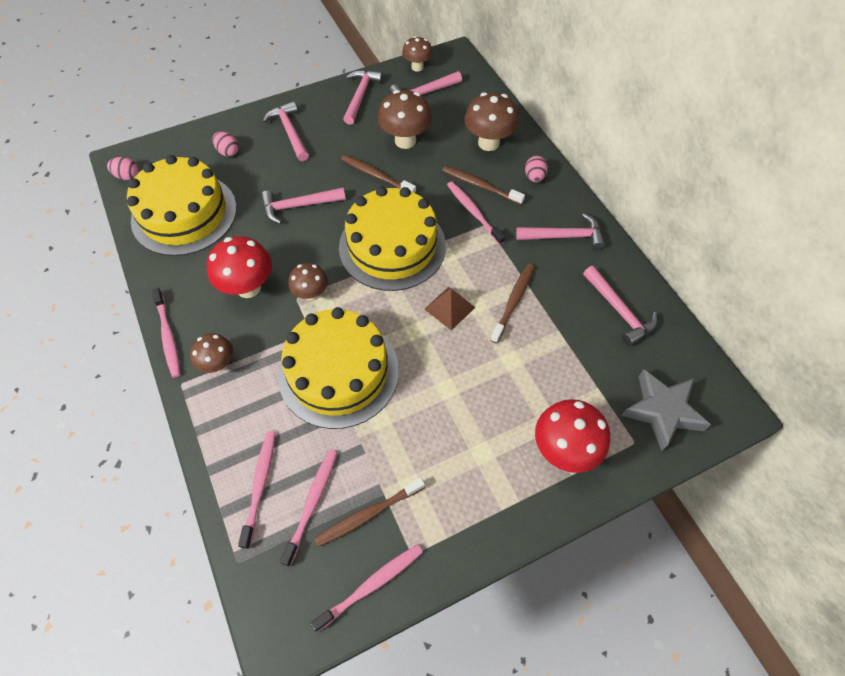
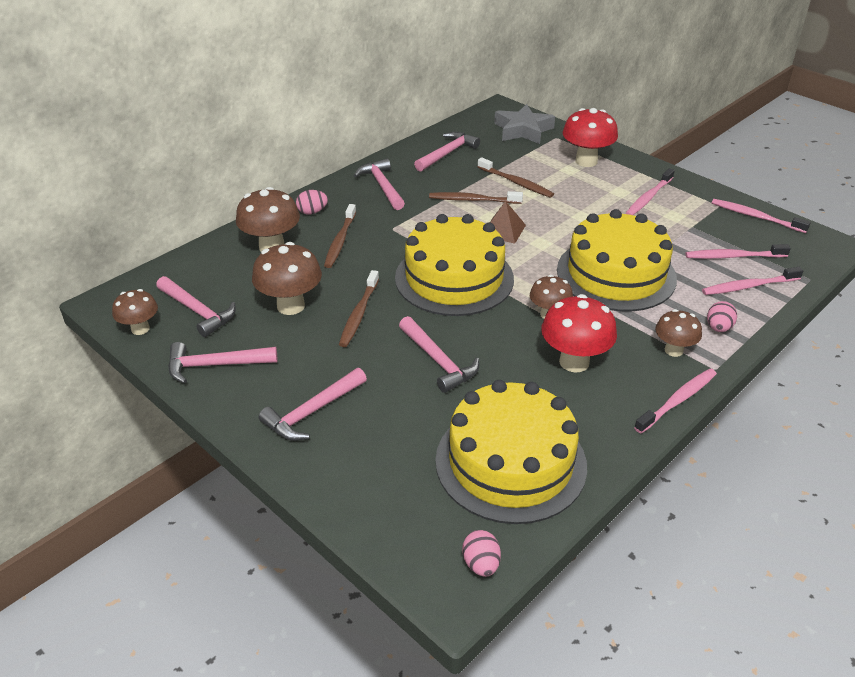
camera: 110 degrees left, 20 degrees down
(228, 152) = (377, 463): pink egg -> pink egg (718, 328)
(367, 514) = (713, 229): brown toothbrush -> brown toothbrush (516, 183)
(473, 212) = (379, 238): pink toothbrush -> pink toothbrush (648, 198)

